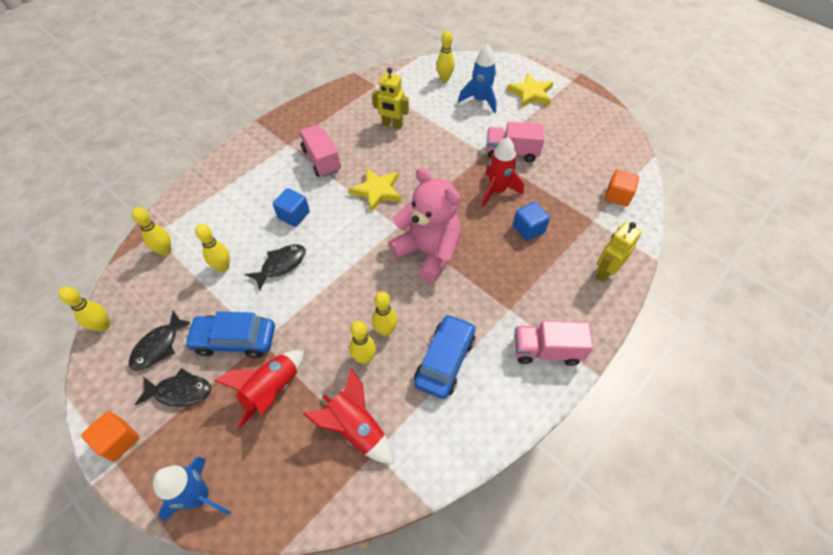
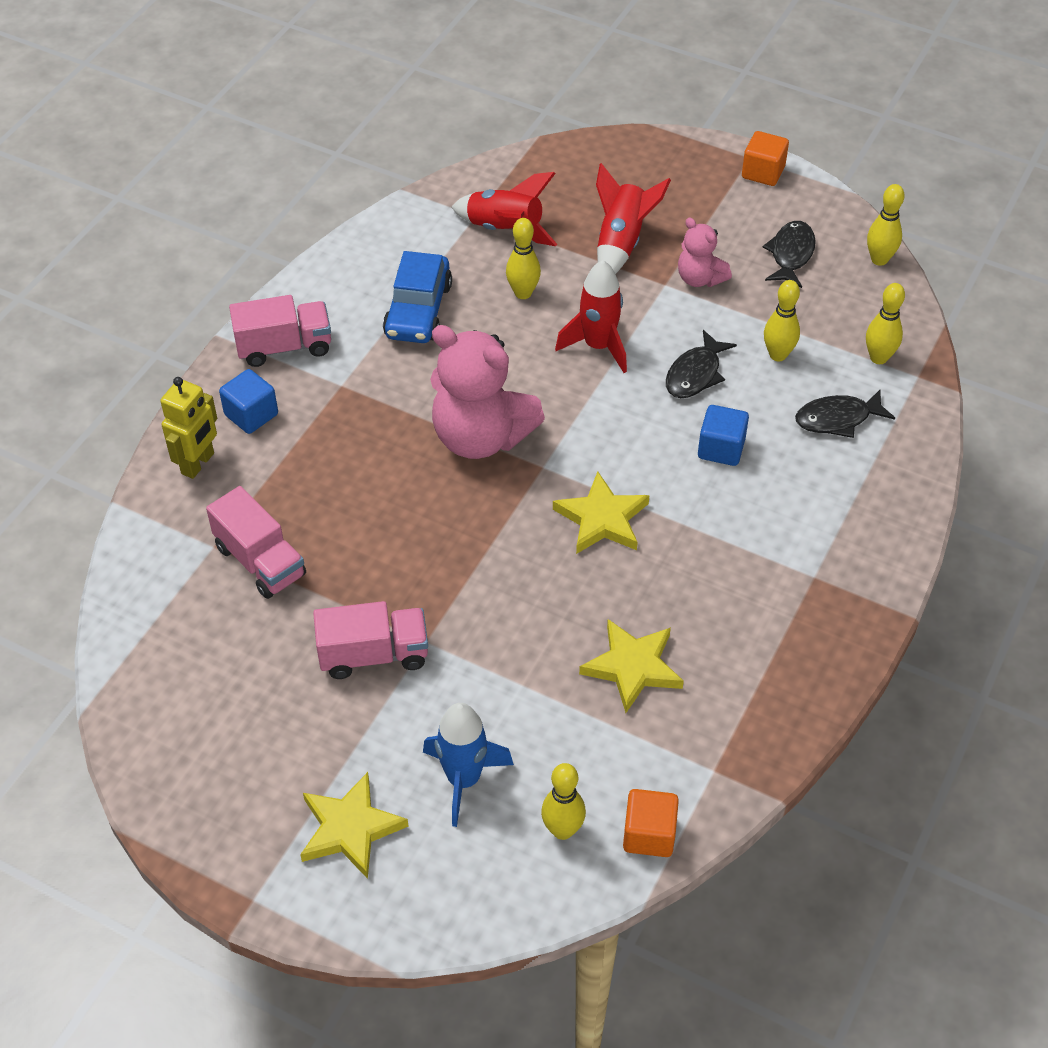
camera: 165 degrees right, 5 degrees down
(180, 391) = (729, 221): black fish -> black fish (837, 419)
(199, 496) = (644, 152): blue rocket -> none
(235, 340) = (699, 278): blue car -> pink teddy bear
(321, 160) = (731, 557): pink truck -> pink truck (260, 561)
(385, 330) = (507, 326): yellow bowling pin -> none
(392, 125) = (632, 667): yellow robot -> yellow star
(497, 191) = (389, 565): red rocket -> red rocket (598, 346)
(528, 229) = (325, 507): blue cube -> blue cube (251, 415)
(617, 196) = (166, 602): orange cube -> orange cube (649, 834)

